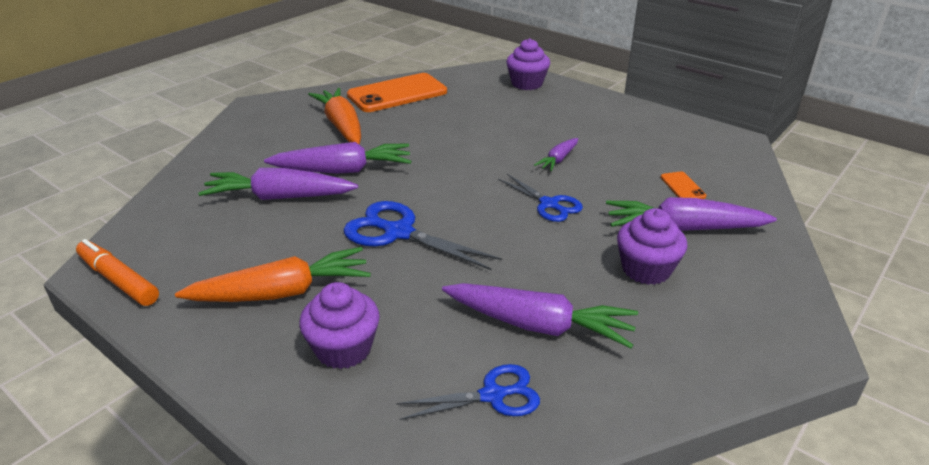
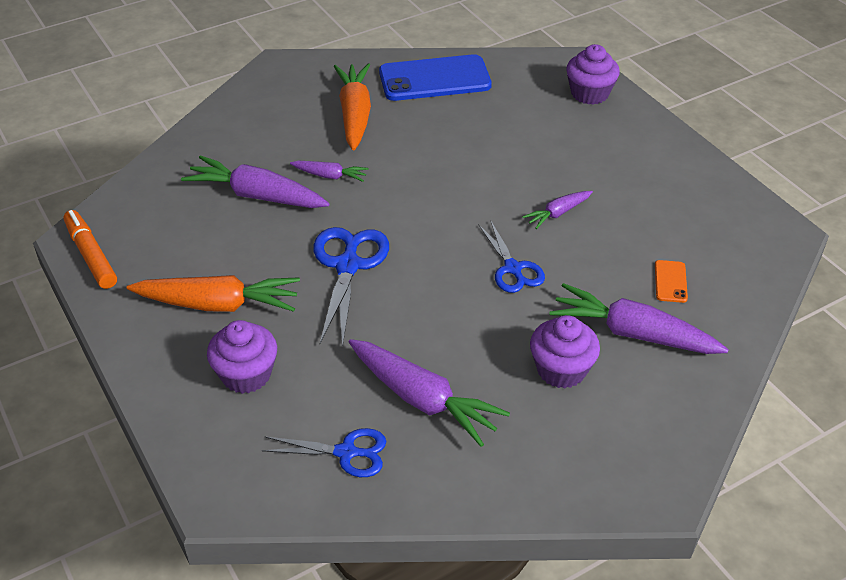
camera: 20 degrees right, 10 degrees up
(343, 170) = (330, 176): purple carrot -> purple carrot, size x0.53
(397, 93) = (434, 79): orange phone -> blue phone
(398, 232) = (348, 266): blue scissors -> blue scissors turned 45 degrees clockwise

